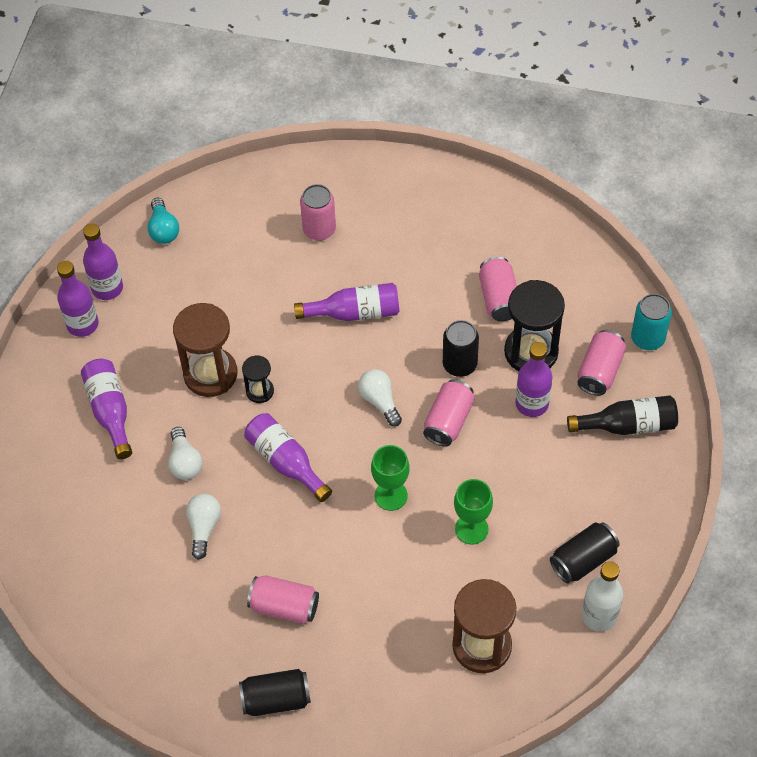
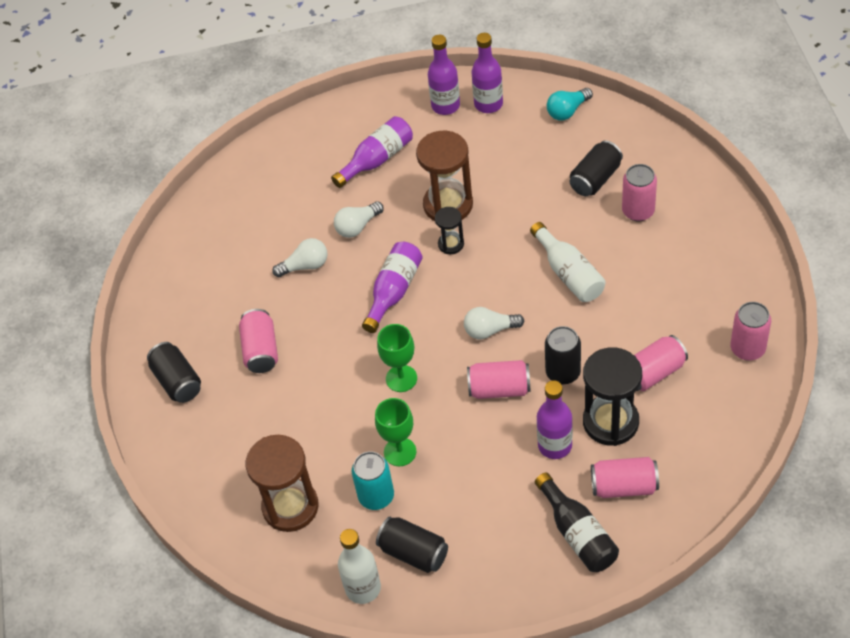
camera: 70 degrees right, 5 degrees down
(260, 244) = (595, 179): none -> black can
(354, 312) = (568, 273): purple bottle -> white bottle
(380, 401) = (490, 330): white light bulb -> white light bulb turned 135 degrees counterclockwise
(513, 221) = (747, 349): none -> pink can
(647, 338) = (686, 512): turquoise can -> turquoise can (376, 496)

